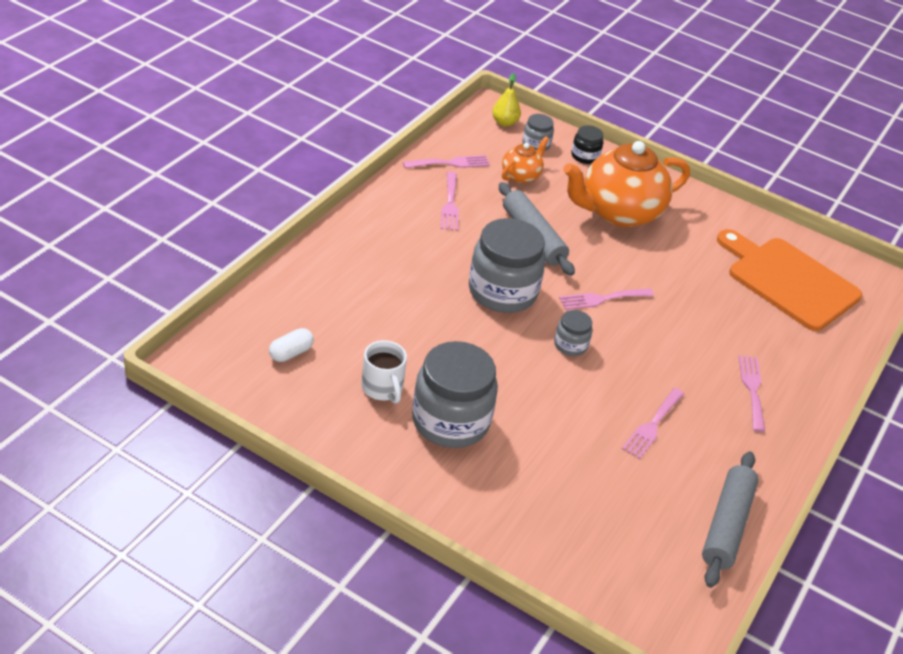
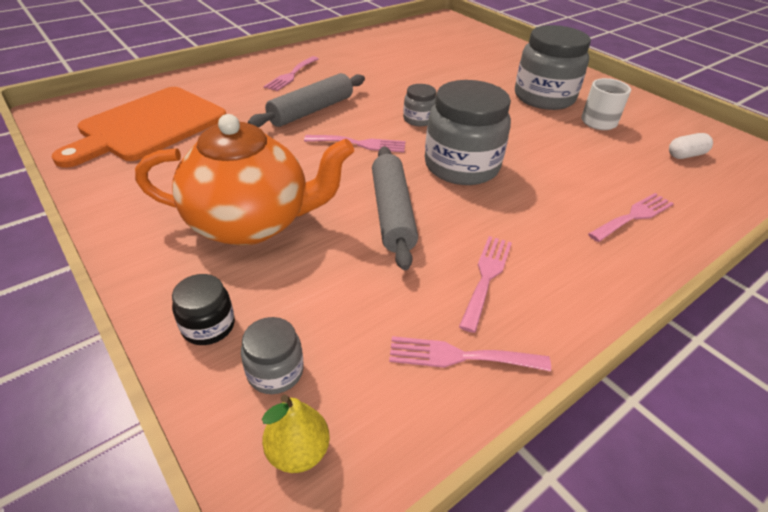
camera: 155 degrees left, 0 degrees up
(521, 175) = (349, 307): orange teapot -> none
(652, 426) = (389, 73): pink fork -> pink fork (633, 216)
(726, 525) = (382, 37): grey rolling pin -> grey rolling pin (311, 111)
(789, 281) = (149, 126): orange cutting board -> orange cutting board turned 60 degrees clockwise

